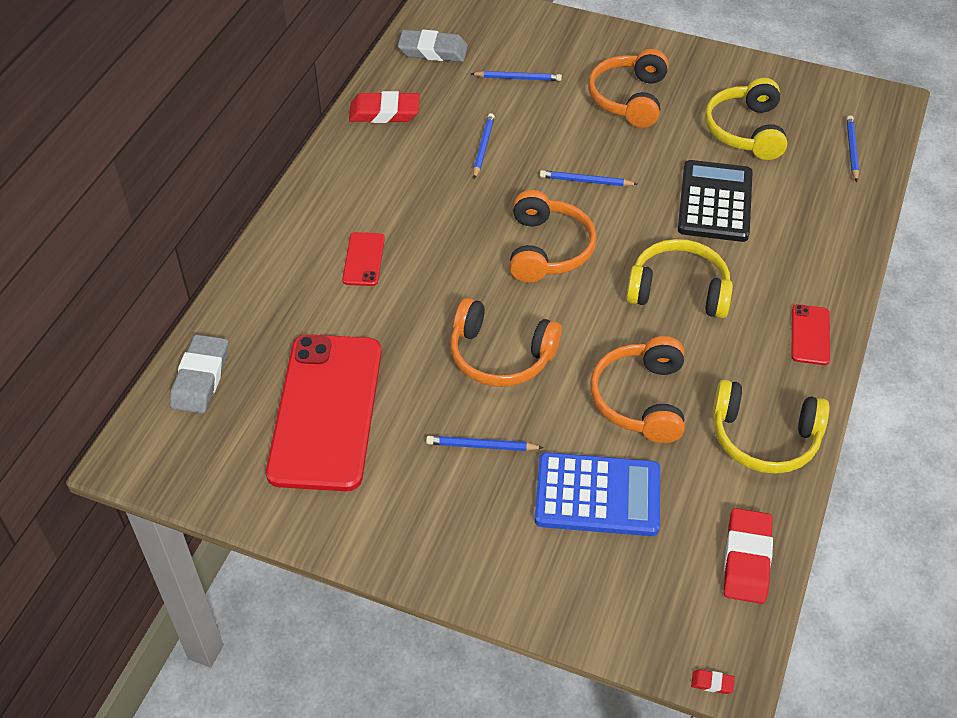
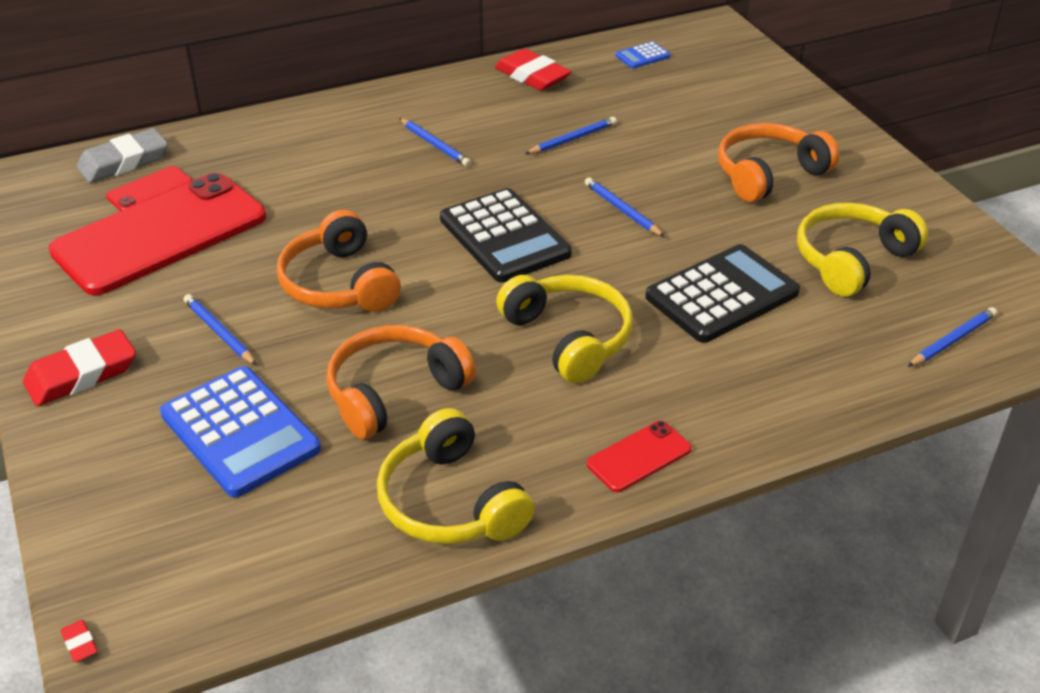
camera: 45 degrees right, 10 degrees down
(363, 259) = (352, 158): red phone -> red phone (149, 190)
(433, 51) = (642, 56): grey eraser -> blue calculator
(518, 78) = (686, 109): blue pencil -> blue pencil (435, 145)
(547, 249) = (504, 237): orange headphones -> black calculator
(746, 559) = (270, 579): red eraser -> red eraser (82, 374)

